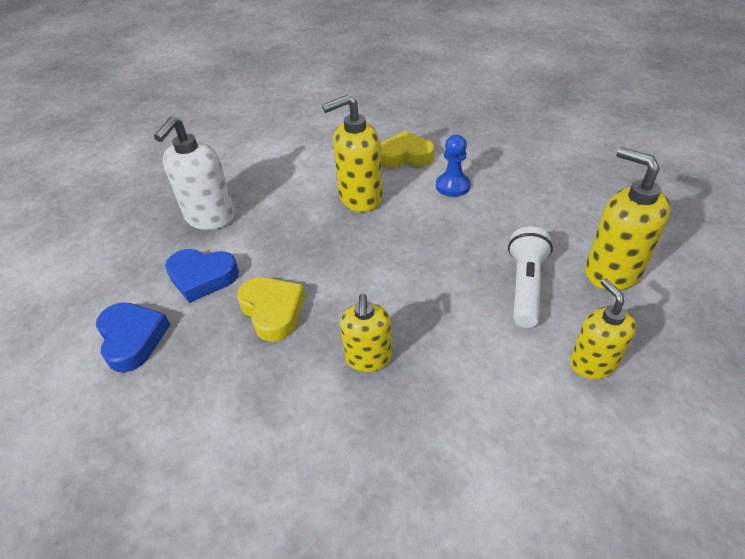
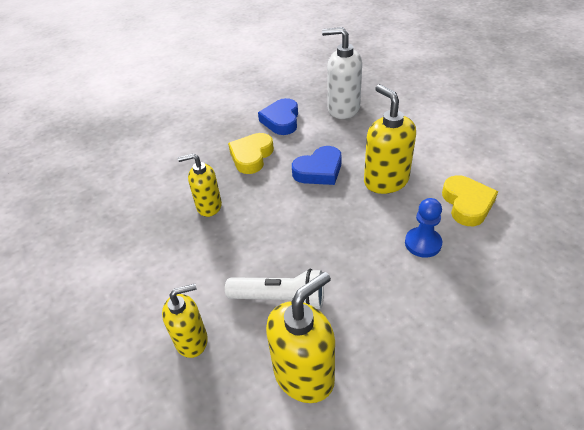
camera: 85 degrees right, 0 degrees up
(132, 339) = (230, 108): blue heart -> blue heart (319, 170)
(273, 311) = (251, 156): yellow heart -> yellow heart turned 150 degrees clockwise

